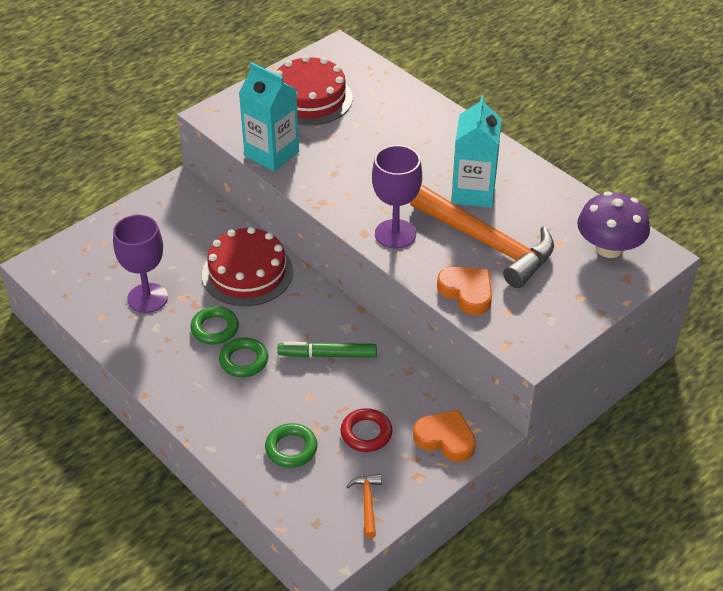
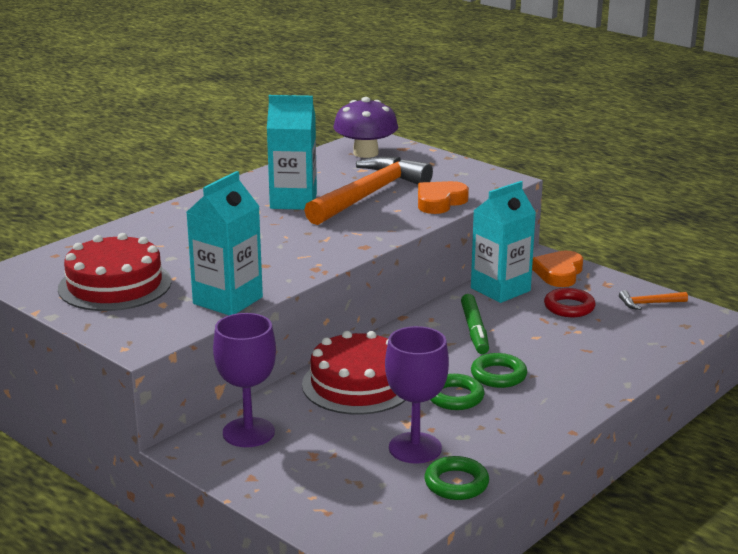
camera: 95 degrees left, 20 degrees down
(291, 448) = (606, 341): green ring -> green ring (456, 483)
(395, 234) = (363, 232): purple goblet -> purple goblet (248, 432)
(410, 385) = (500, 289): none -> turquoise carton

